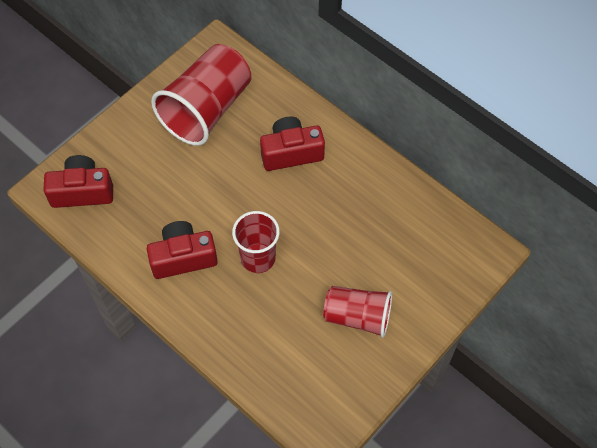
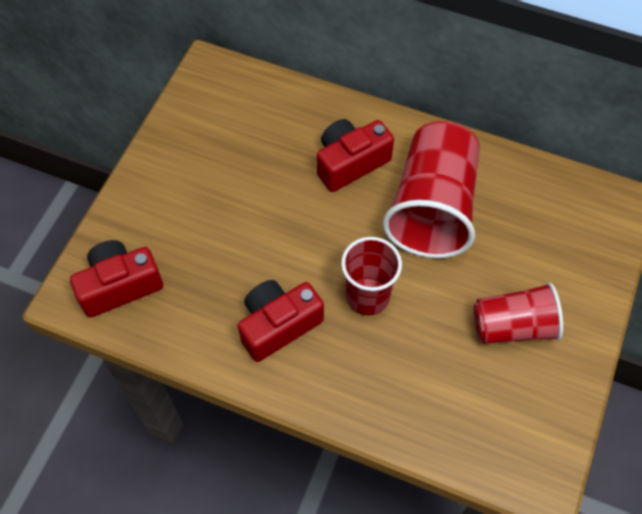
camera: 20 degrees left, 0 degrees up
(207, 109) = (230, 144): red cup -> red cup (432, 208)

